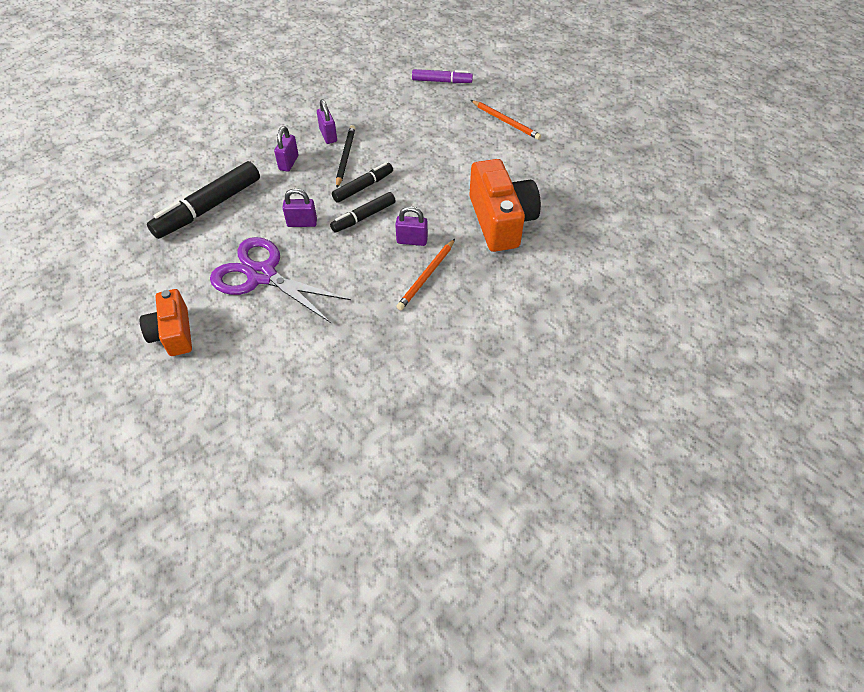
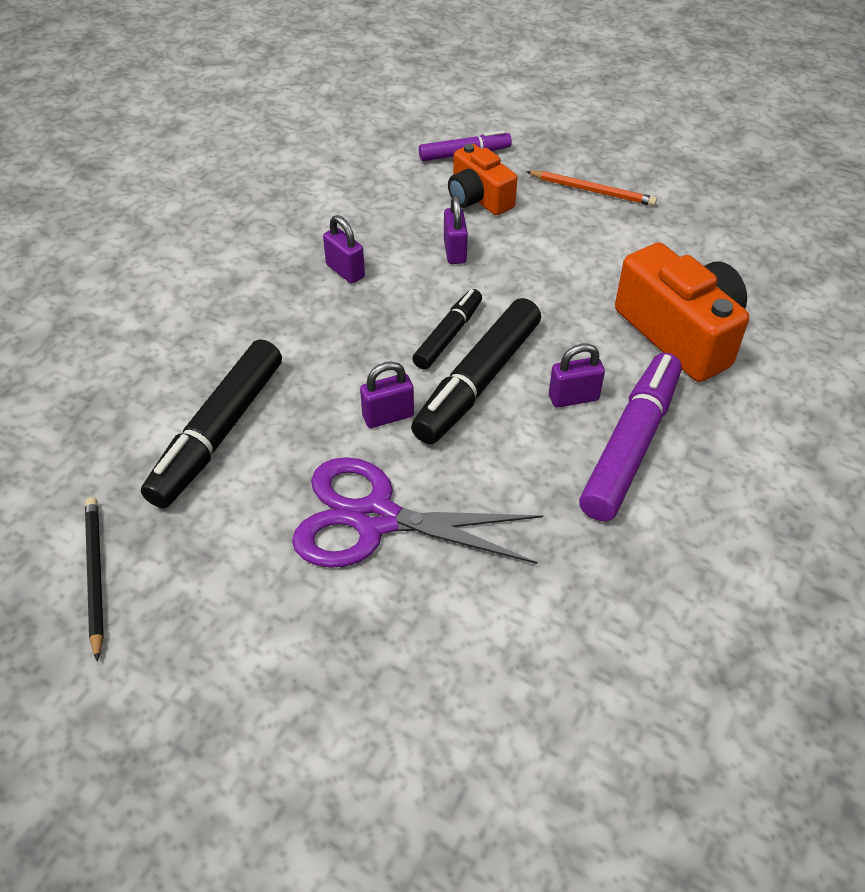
camera: 20 degrees left, 5 degrees down
(173, 333) = (284, 664): orange camera -> orange camera (478, 198)
(288, 163) = (308, 327): purple padlock -> purple padlock (455, 251)
(345, 157) = (392, 297): black pencil -> black pencil (95, 575)
(364, 217) = (478, 381): black marker -> black marker, size x1.71
(426, 276) = (630, 446): orange pencil -> purple marker

